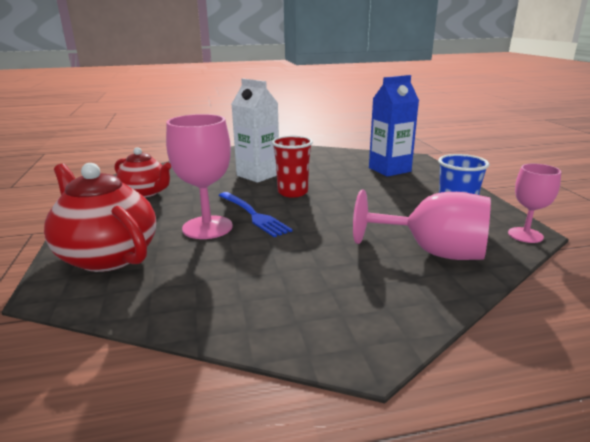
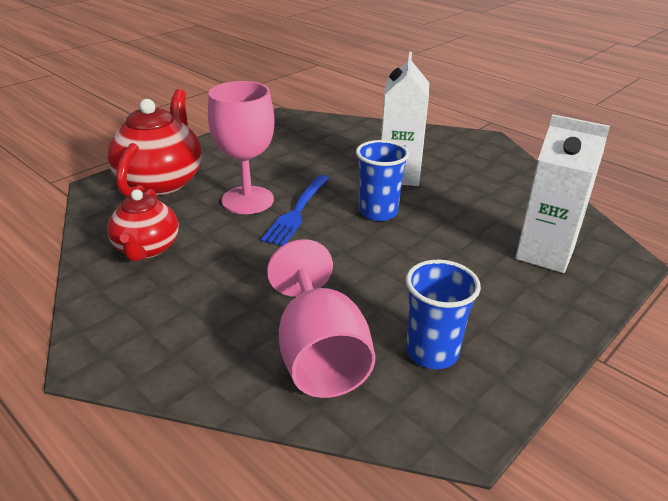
camera: 55 degrees right, 10 degrees up
(145, 193) = (286, 142): red teapot -> red teapot (147, 249)
(292, 192) = (378, 212): red cup -> blue cup
(389, 170) = (544, 254): blue carton -> white carton
(525, 235) = (449, 432): pink goblet -> none

